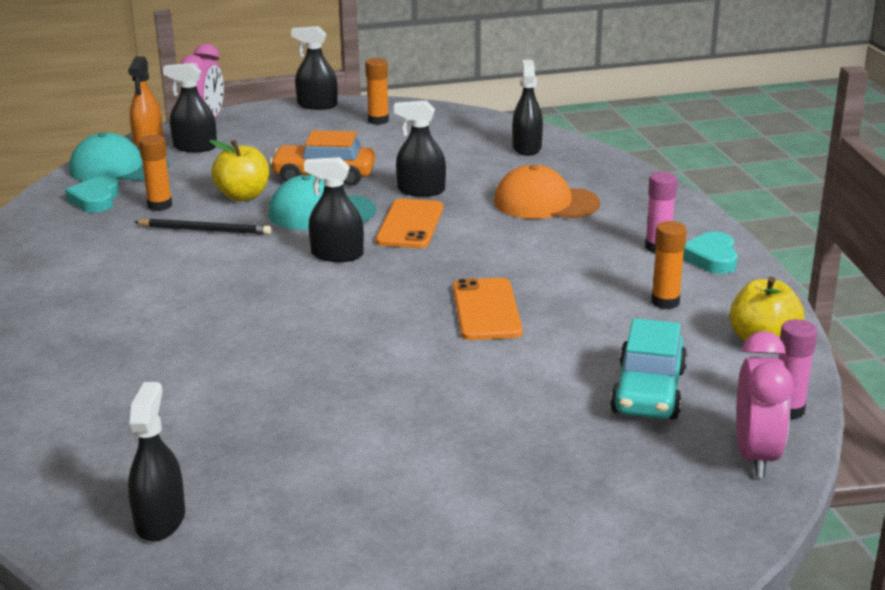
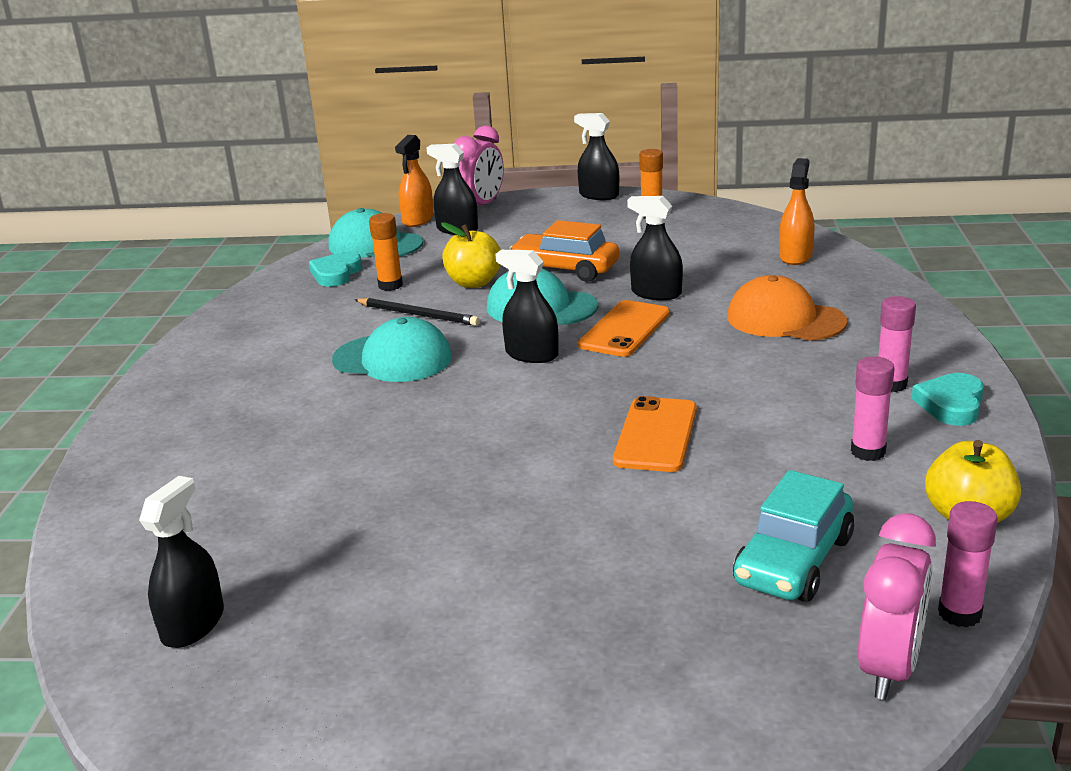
camera: 20 degrees right, 0 degrees up
(205, 272) = (393, 359): none -> turquoise cap
(527, 148) = (795, 256): black spray bottle -> orange spray bottle
(665, 302) = (868, 452): orange glue stick -> pink glue stick

